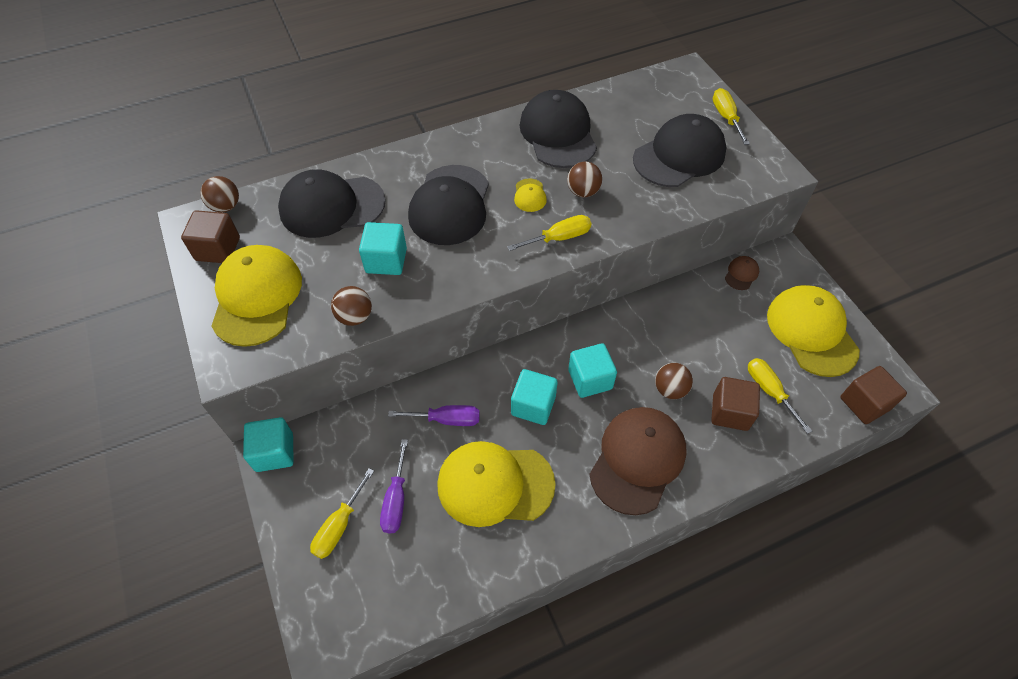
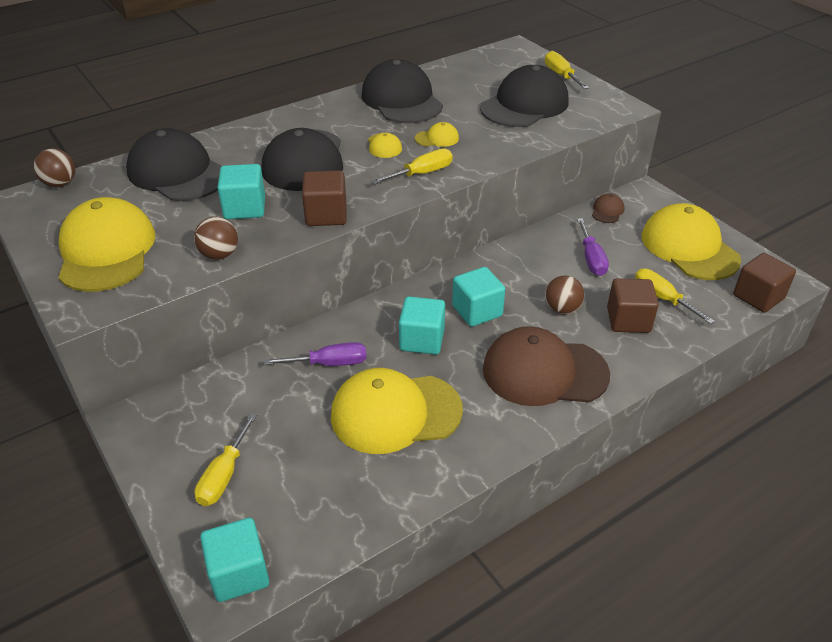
camera: 10 degrees left, 15 degrees down
(218, 249) = (56, 217): brown cube -> brown cube (326, 215)
(274, 452) = (136, 418): turquoise cube -> turquoise cube (239, 573)
(331, 206) = (177, 173): black cap -> black cap turned 60 degrees clockwise
(396, 500) = (286, 442): purple screwdriver -> purple screwdriver (591, 259)
(583, 192) = (437, 138): brown ball -> yellow cap
(637, 460) = (544, 372): brown cap -> brown cap turned 105 degrees counterclockwise

